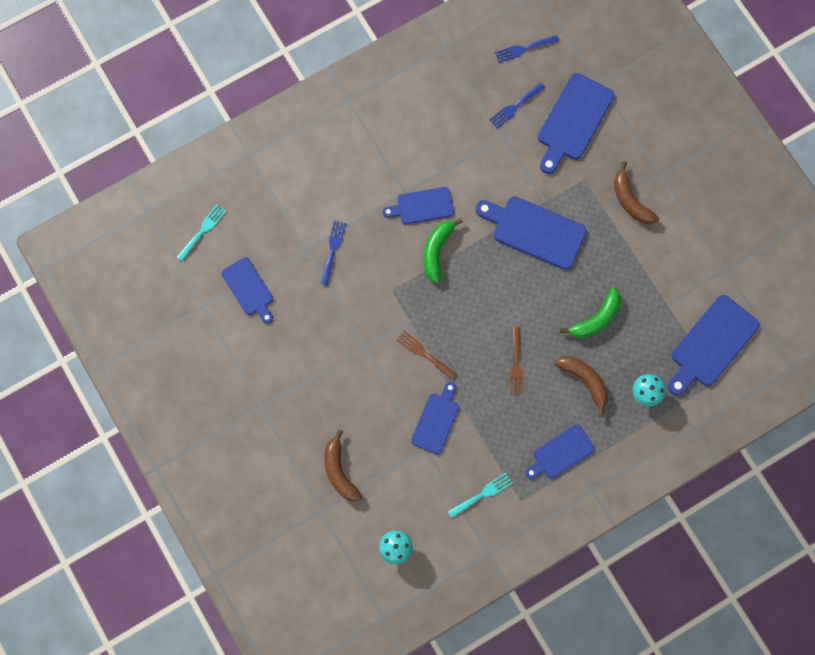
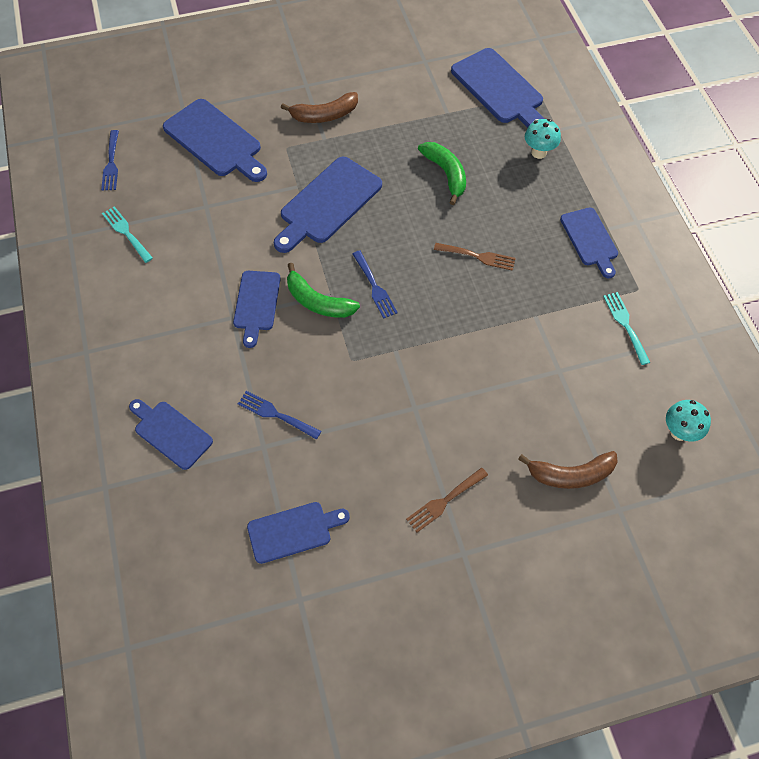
camera: 75 degrees left, 15 degrees down
(202, 230) = (188, 575): turquoise fork -> turquoise fork (126, 232)
(424, 353) = (441, 345): brown fork -> brown fork (444, 501)
(436, 420) = (527, 351): blue cutting board -> blue cutting board (171, 433)
(515, 106) = (175, 187): blue fork -> blue fork (375, 287)
(584, 381) = (513, 200): brown banana -> none

